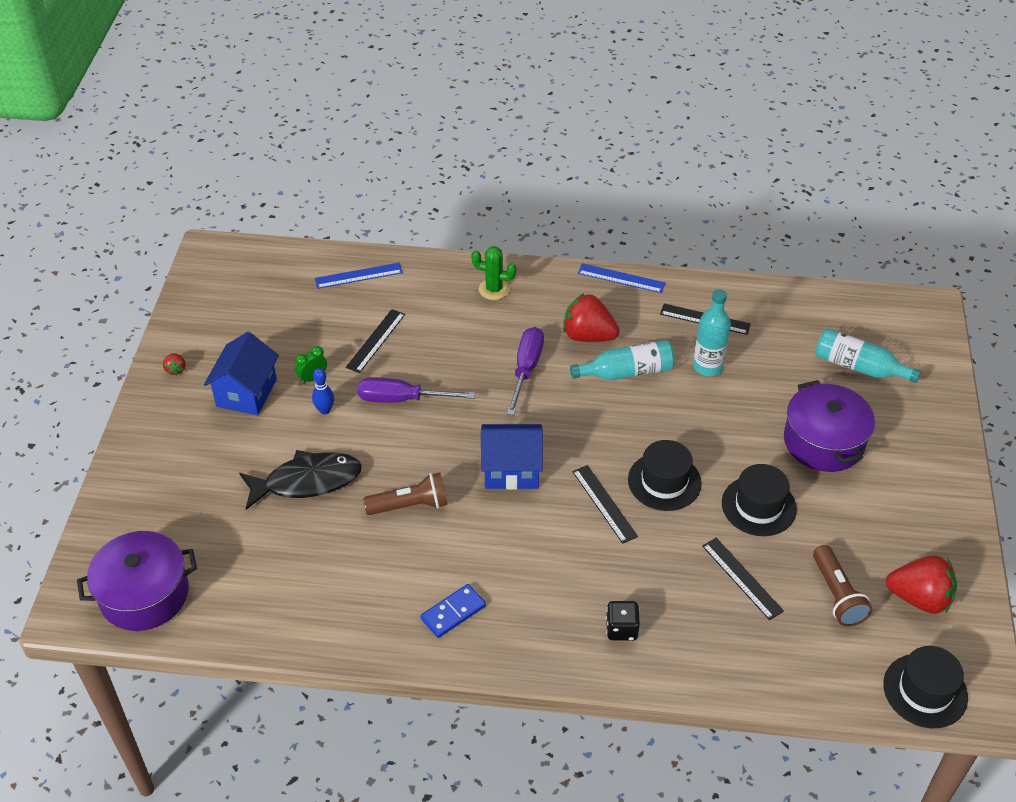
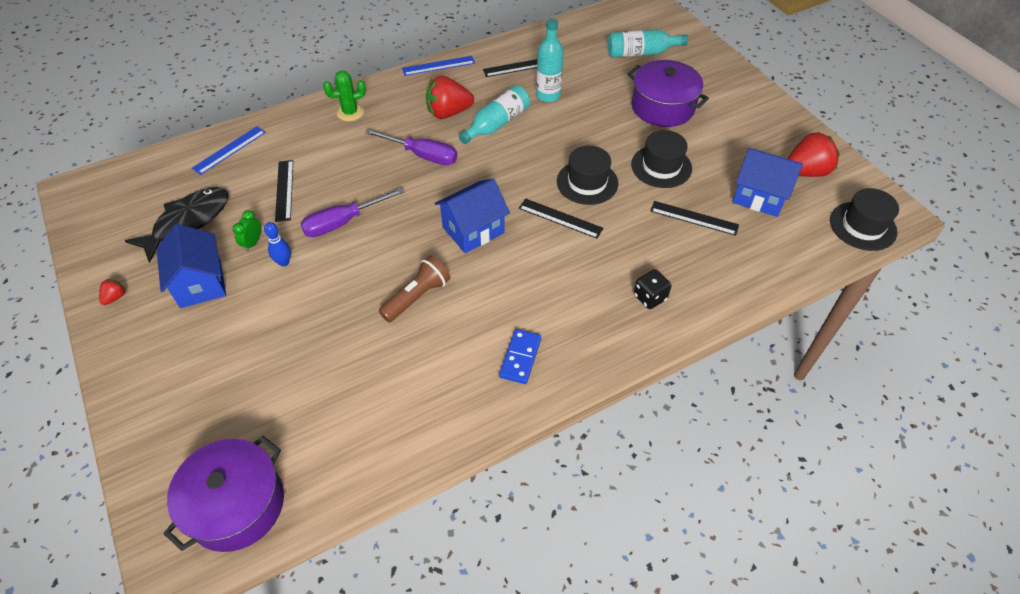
camera: 35 degrees left, 5 degrees up
(176, 369) = (115, 297): red strawberry -> red strawberry turned 105 degrees counterclockwise
(307, 481) = (314, 325): black fish -> black fish (188, 222)
(526, 369) = (422, 155): purple screwdriver -> purple screwdriver turned 135 degrees clockwise
(837, 595) = (759, 196): brown flashlight -> blue house

